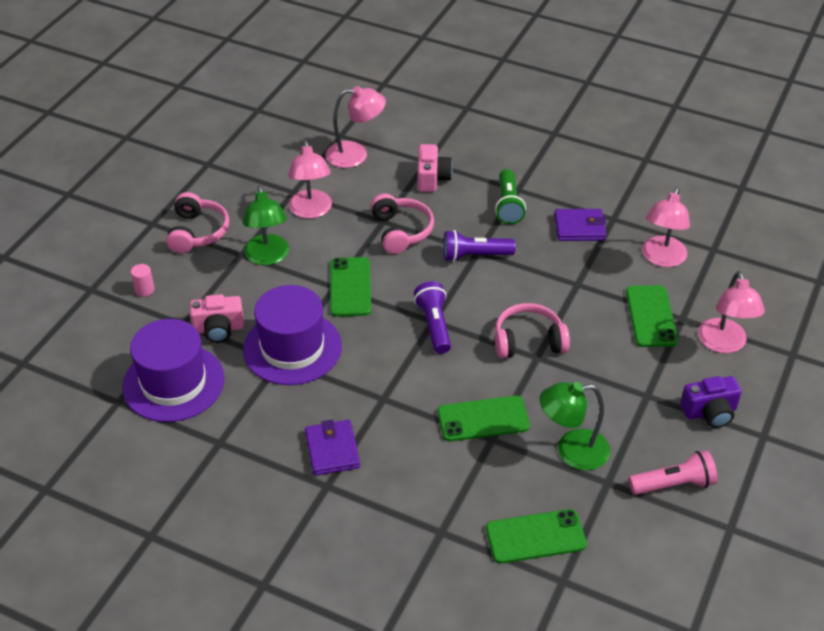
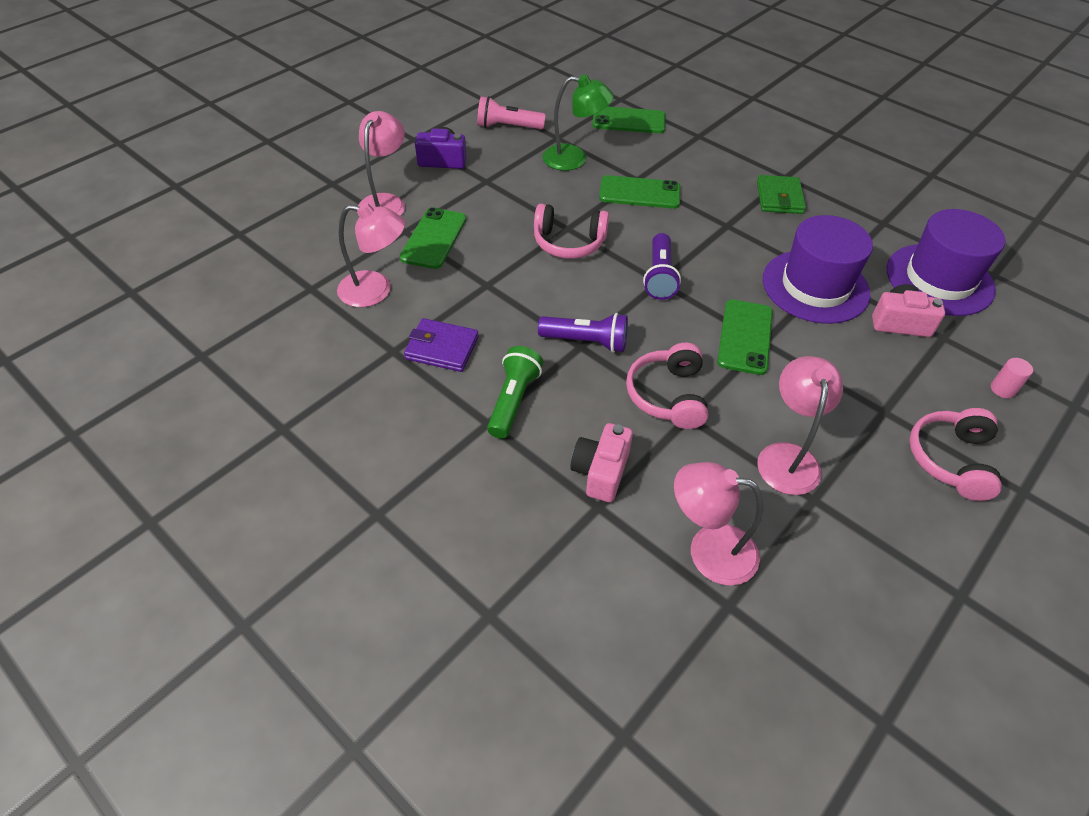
camera: 165 degrees left, 5 degrees up
(268, 257) = (847, 398): green lamp -> none
(332, 450) = (779, 198): purple wallet -> green wallet
(661, 258) = (376, 291): pink lamp -> pink lamp turned 60 degrees clockwise

